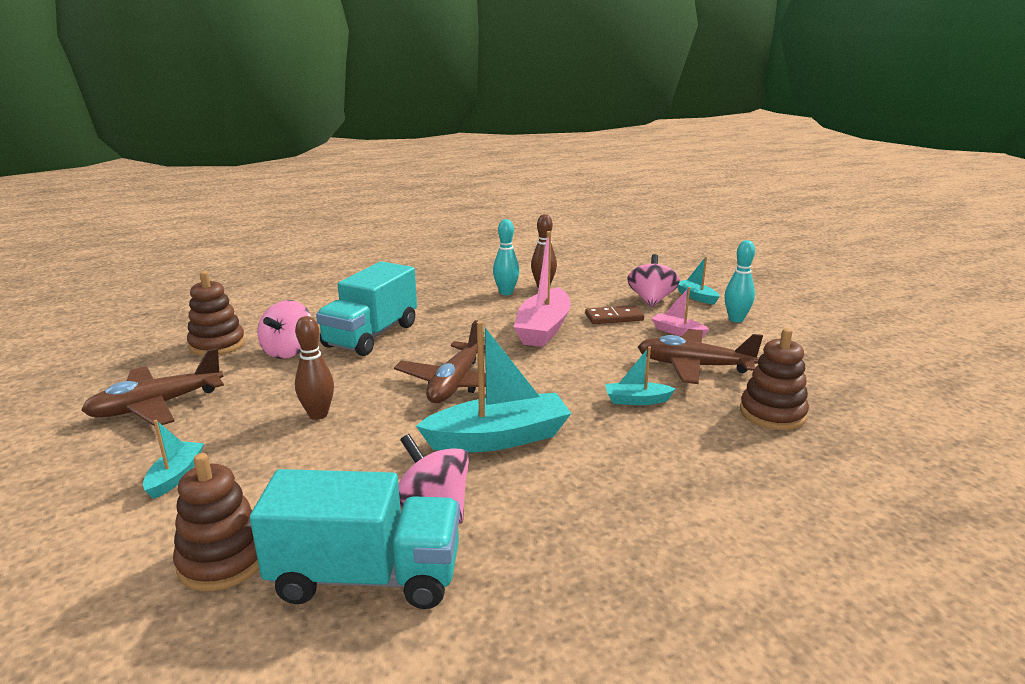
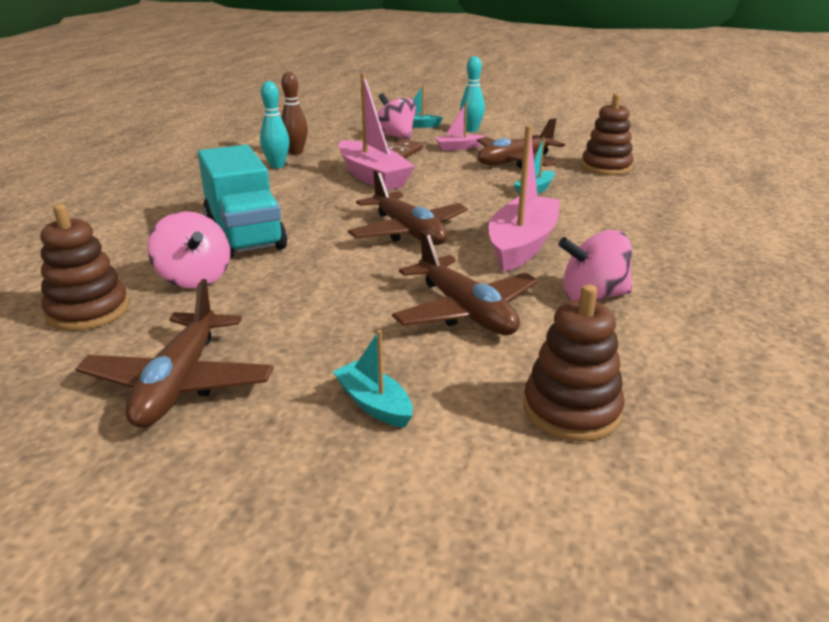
camera: 50 degrees left, 5 degrees up
(318, 415) = (364, 300): brown bowling pin -> none
(341, 459) = (465, 311): none -> brown plane
(366, 576) = (662, 349): turquoise truck -> none
(498, 438) = (522, 245): turquoise boat -> pink boat

